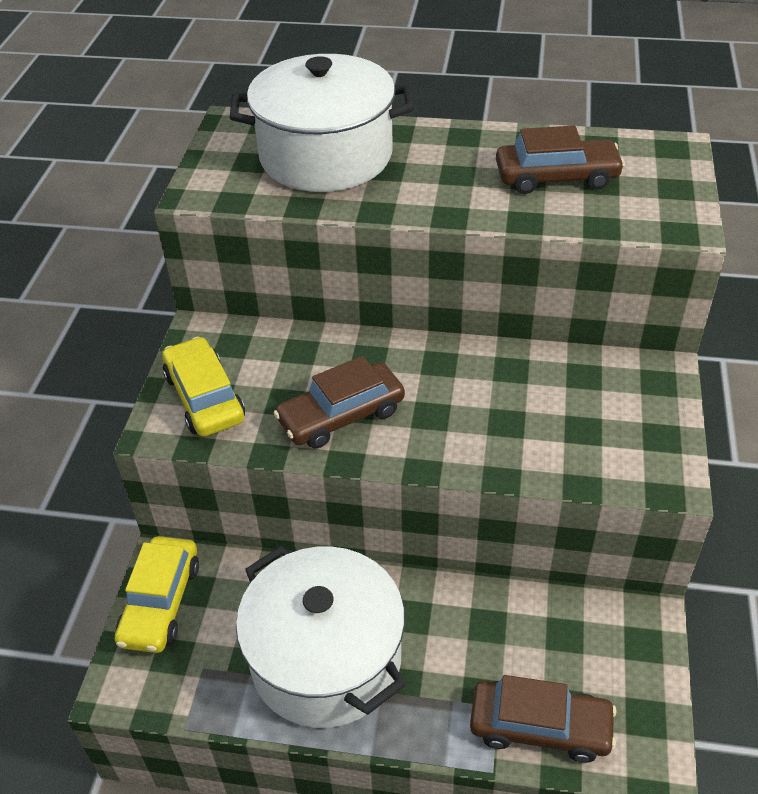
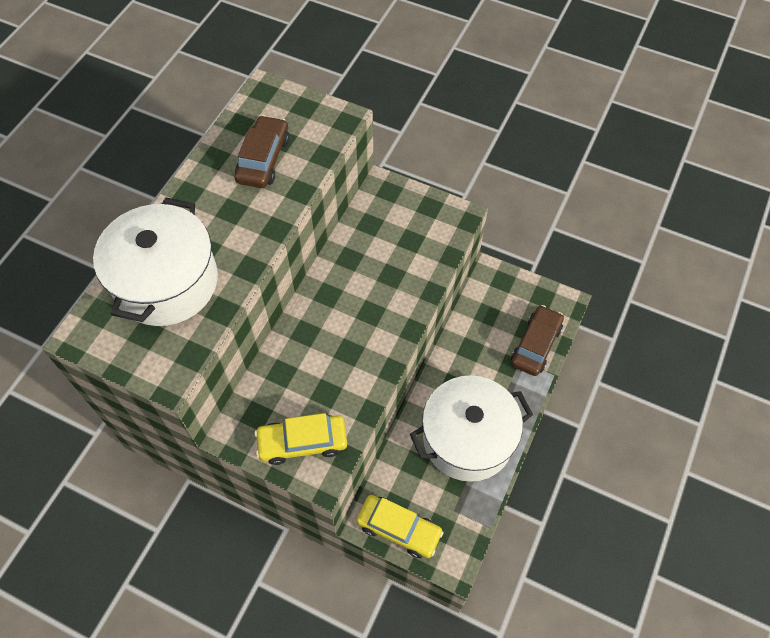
camera: 75 degrees left, 15 degrees up
(341, 415) = (352, 362): brown car -> none

